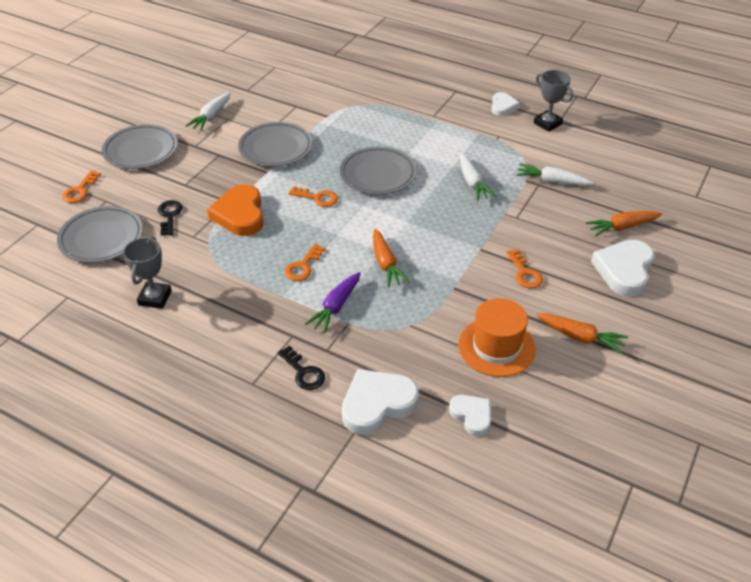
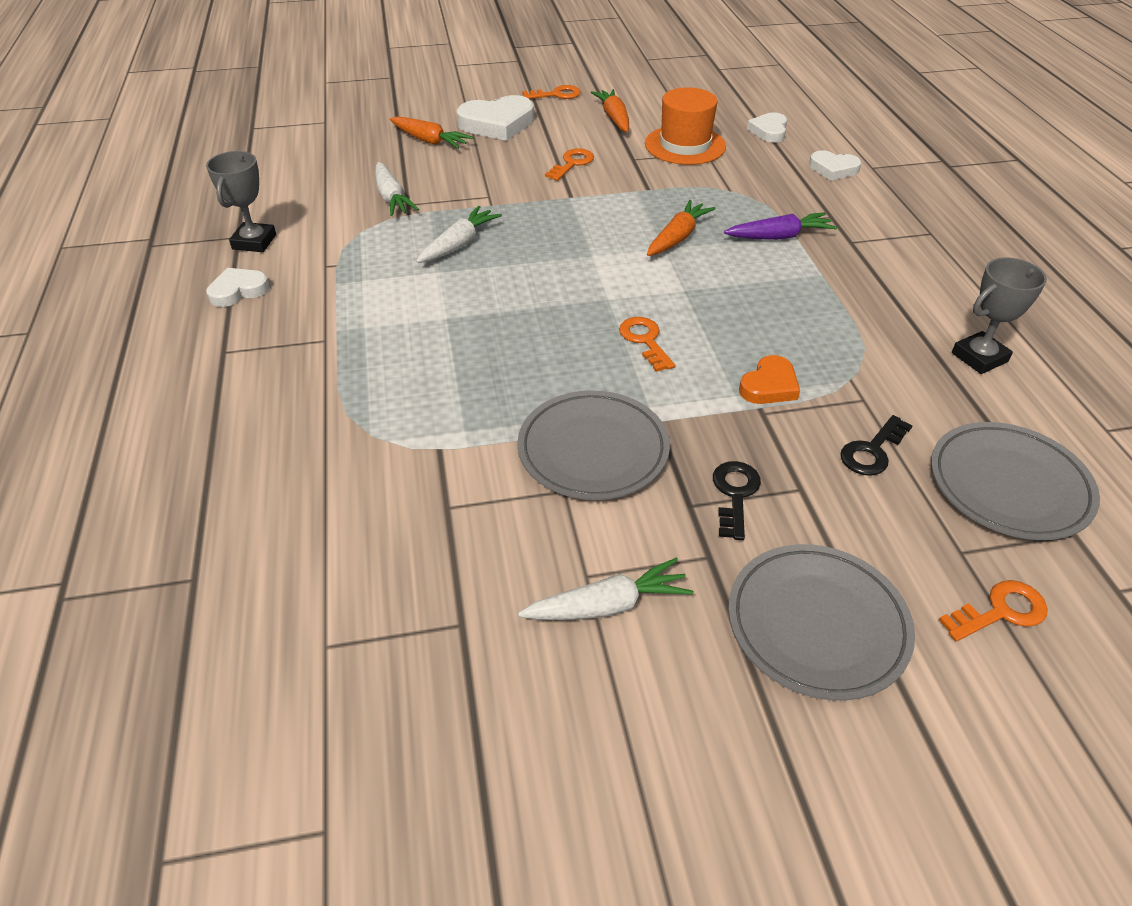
camera: 130 degrees left, 0 degrees up
(240, 214) = (769, 386): orange heart -> orange heart, size x0.59
(303, 266) = (766, 285): orange key -> orange key (556, 95)
(303, 372) = (872, 214): black key -> black key (735, 494)
(377, 404) = (833, 169): white heart -> white heart, size x0.59
(378, 174) = (531, 318): grey plate -> none

